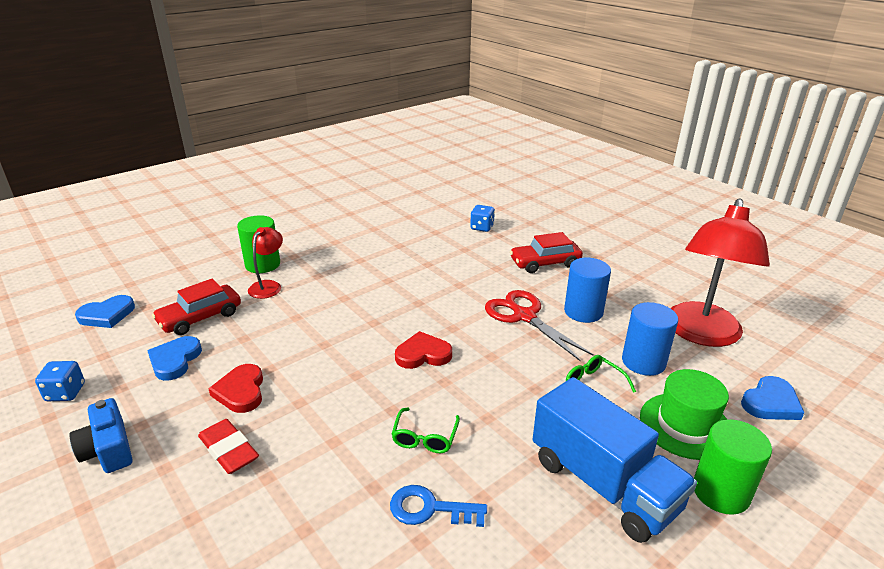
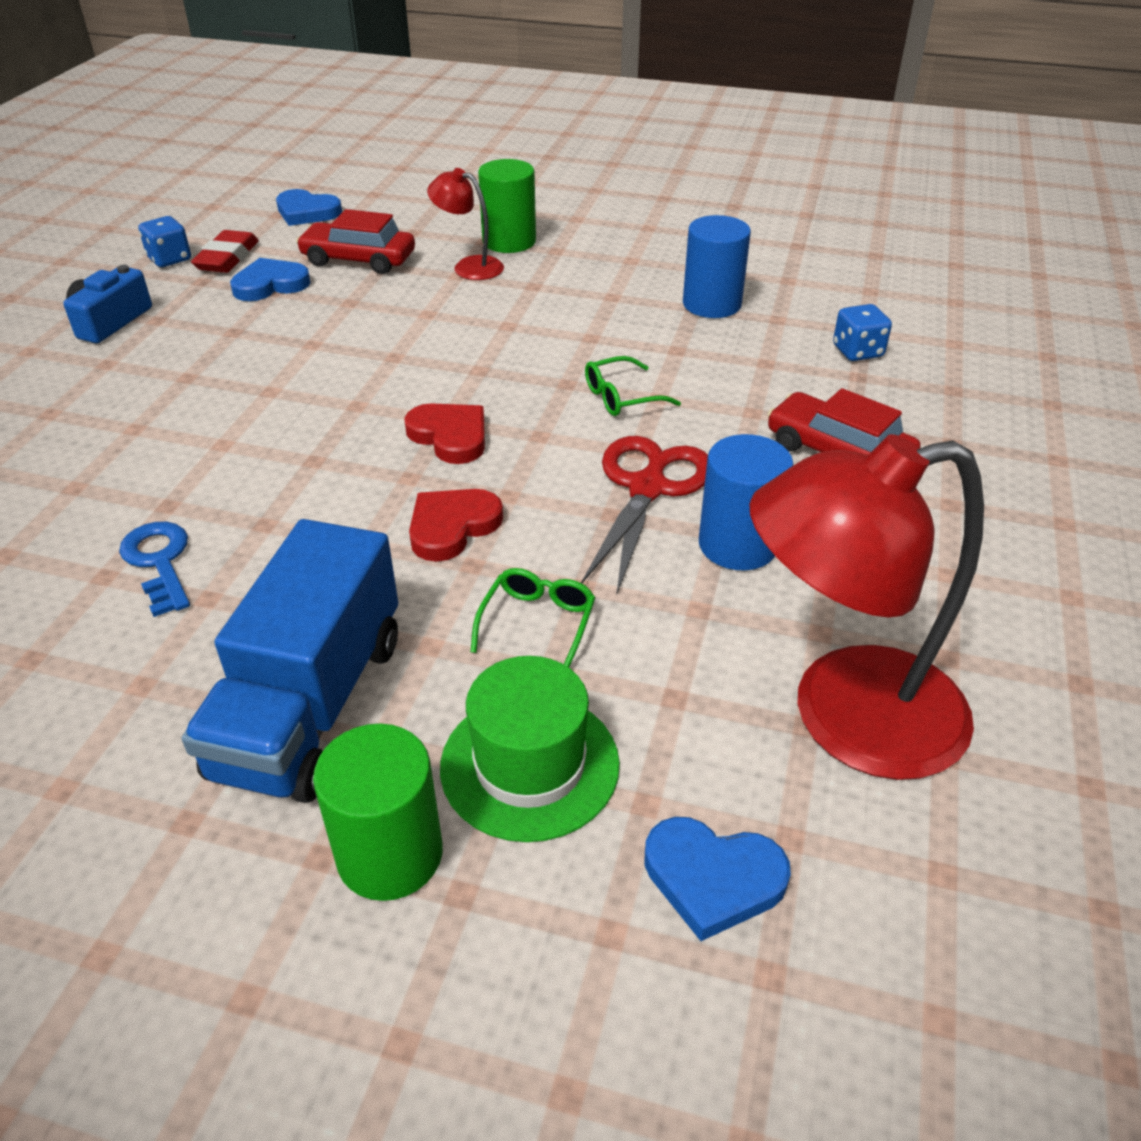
camera: 55 degrees right, 10 degrees up
(228, 450) = (157, 385): red eraser -> red eraser (227, 258)
(241, 391) = (255, 346): red heart -> red heart (452, 527)
(268, 286) = (469, 266): red lamp -> red lamp turned 135 degrees counterclockwise
(425, 438) = (281, 507): green glasses -> green glasses (621, 397)
(643, 362) = (664, 662): blue cylinder -> blue cylinder (712, 304)

